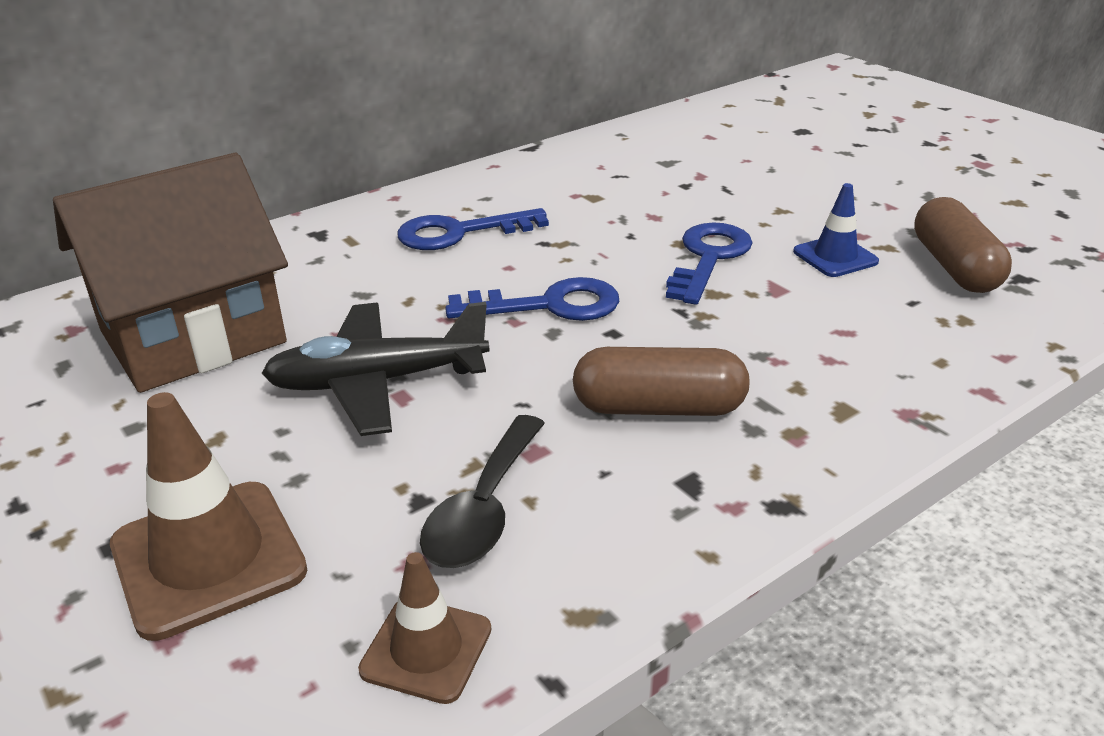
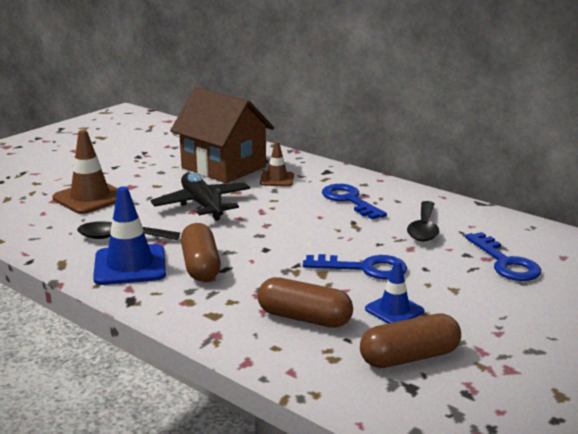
camera: 75 degrees right, 10 degrees down
(426, 649) = (46, 238): brown traffic cone -> brown traffic cone (277, 179)
(549, 305) = (284, 231): blue key -> blue key (505, 262)
(595, 196) = (424, 228): none -> black spoon
(631, 500) = (130, 265): none -> blue traffic cone
(855, 326) = (304, 318): none -> brown capsule

